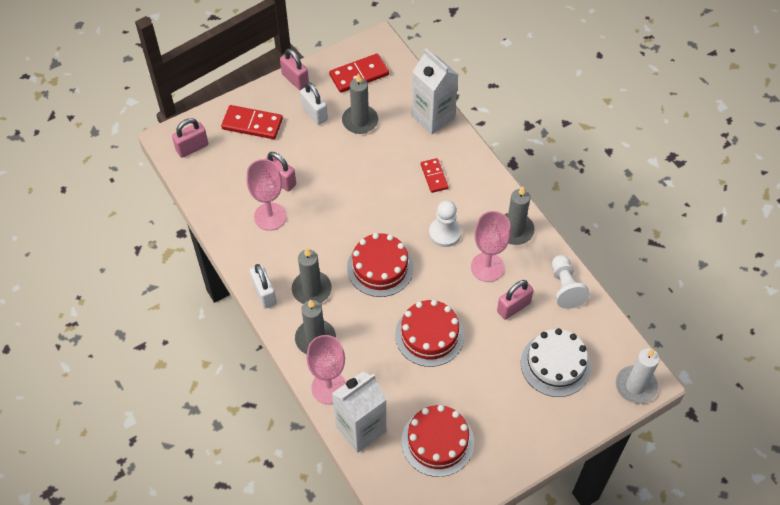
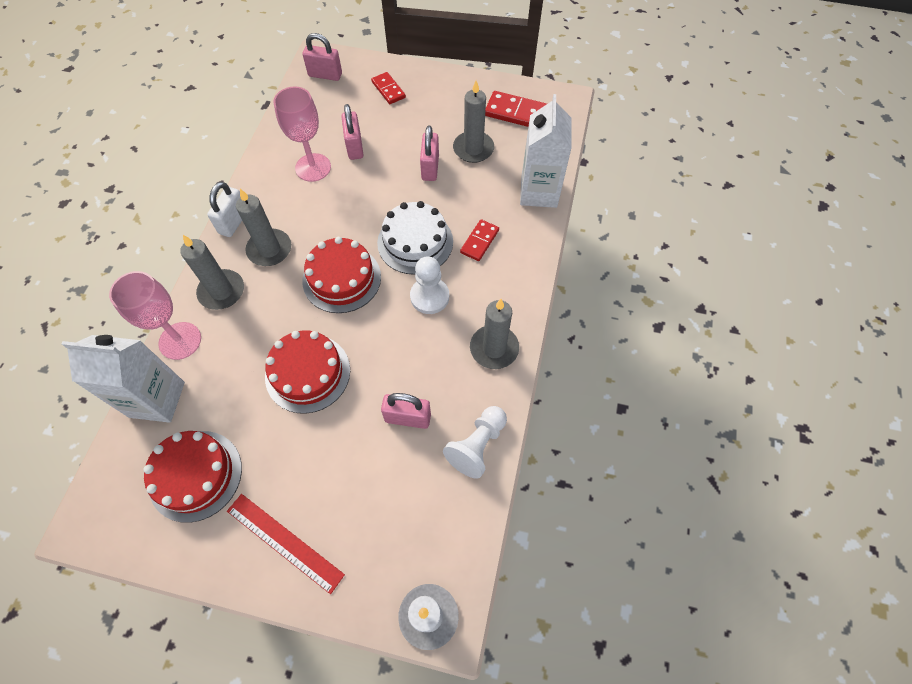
camera: 45 degrees right, 5 degrees up
(252, 124) = (388, 90): red domino -> red domino, size x0.64
(295, 80) = (462, 81): pink padlock -> pink padlock (430, 168)
(314, 113) = (445, 116): white padlock -> none
(487, 267) = (429, 359): pink goblet -> none
(527, 424) = (284, 542): none -> red ruler
(555, 364) = (379, 511): white cake -> white cake (415, 242)

